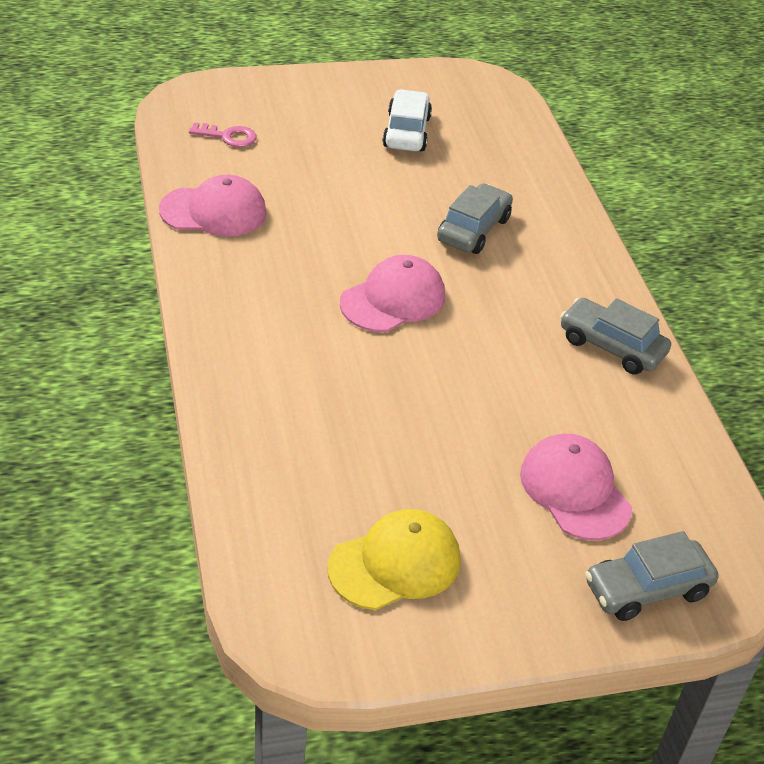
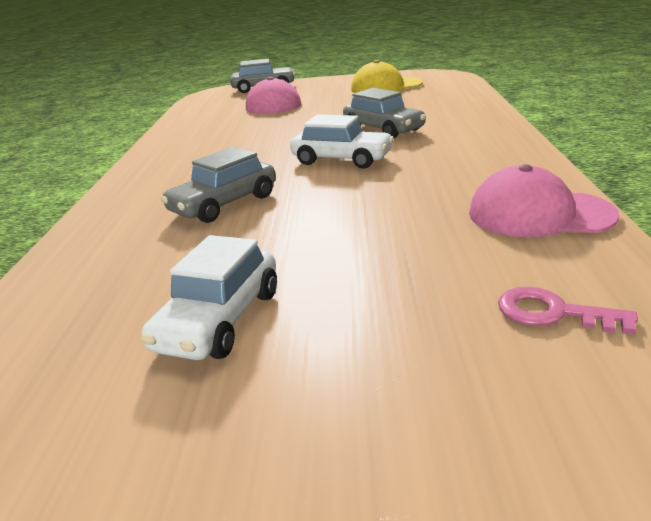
camera: 160 degrees left, 15 degrees down
(393, 299) = (342, 159): pink cap -> white car
(611, 346) = (182, 144): grey car -> grey car (383, 130)

